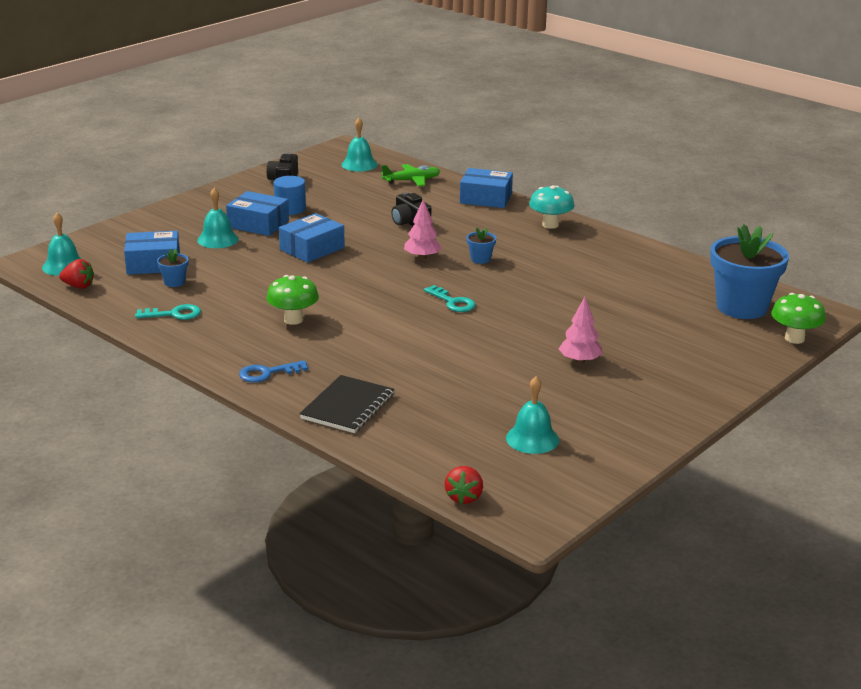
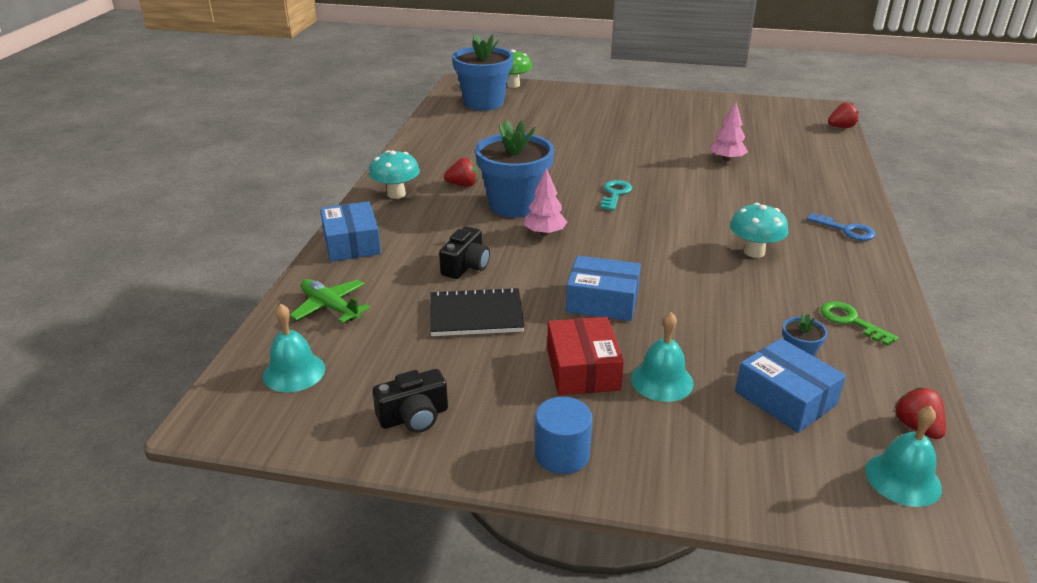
camera: 120 degrees left, 5 degrees up
(174, 314) = (851, 321): turquoise key -> green key
(258, 224) = (582, 369): blue box -> red box
(290, 209) = (510, 364): blue cylinder -> blue cylinder (562, 454)
(293, 320) = (754, 252): green mushroom -> turquoise mushroom
(347, 407) = (826, 185): black notebook -> black notebook (476, 315)
(480, 259) = (514, 205): blue flower pot -> blue flower pot, size x2.38
(532, 439) = (752, 124): turquoise bell -> none
(540, 250) = (463, 185): none -> red strawberry
(579, 361) = (637, 132): pink tree -> pink tree (727, 159)

